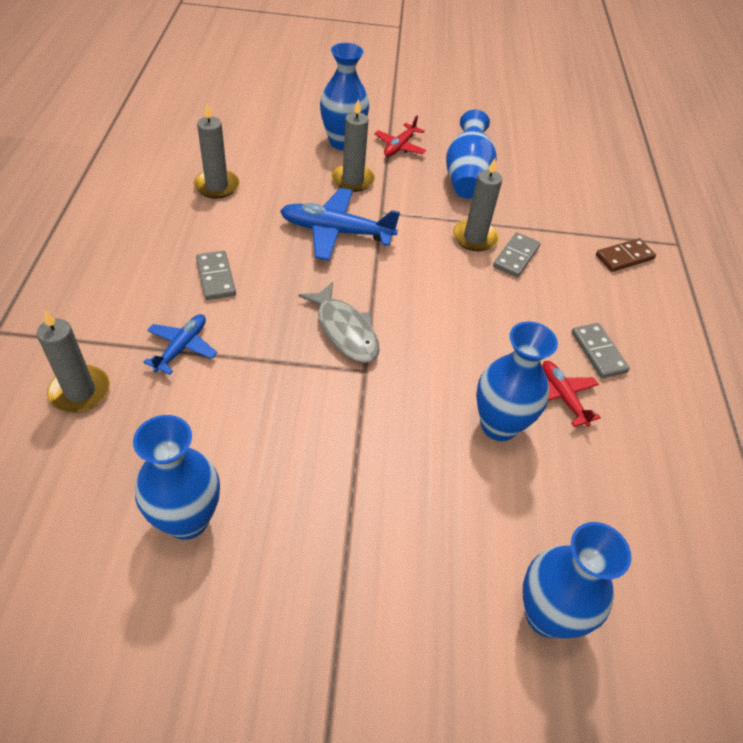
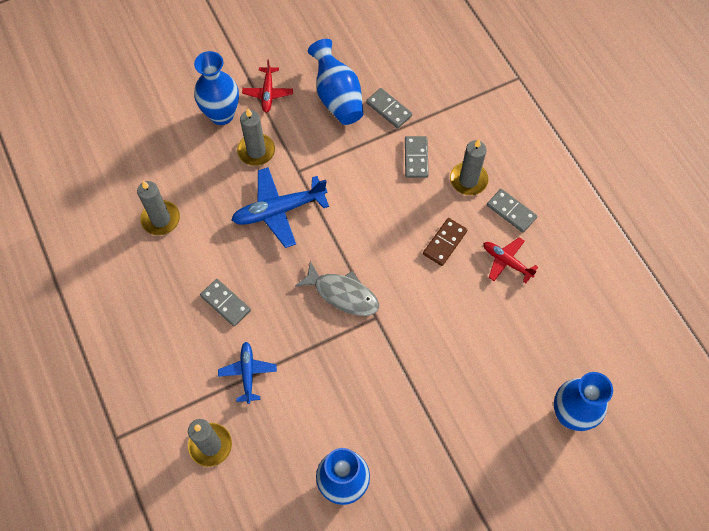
camera: 25 degrees left, 15 degrees up
(474, 238) = (378, 156): grey candle -> grey candle (468, 180)
(499, 425) = (480, 307): blue vase -> none
(513, 208) = (388, 109): none -> grey domino
(624, 257) = (488, 113): brown domino -> brown domino (445, 243)

